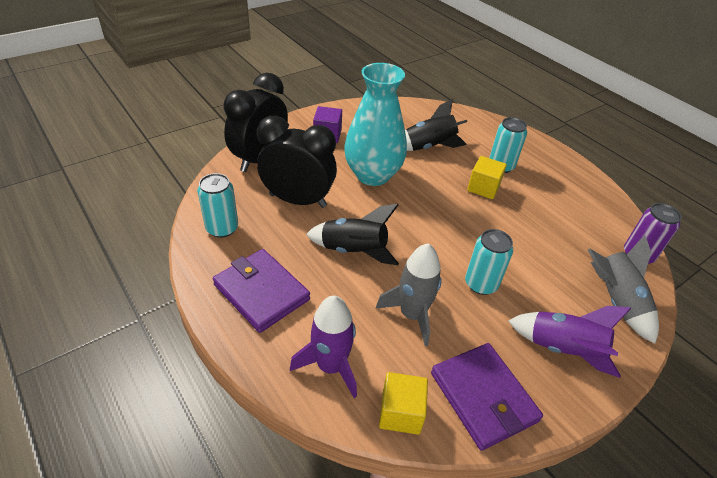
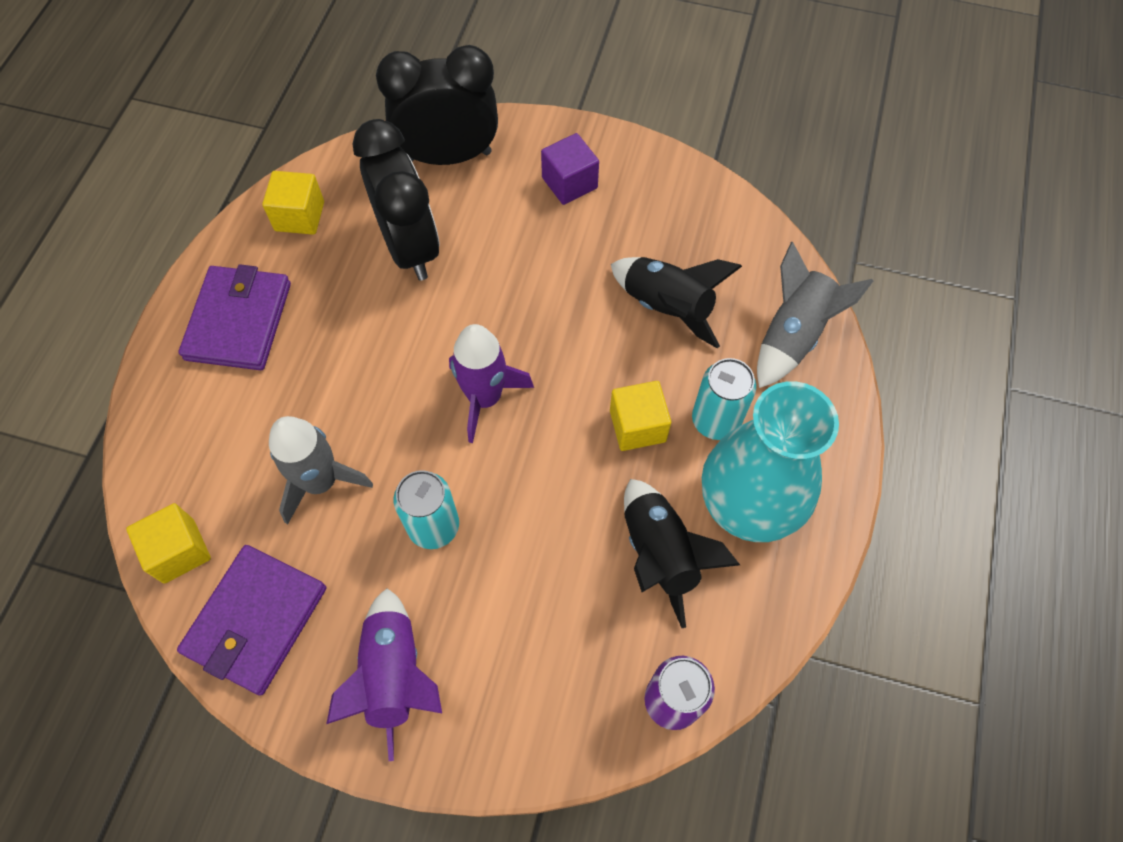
camera: 55 degrees right, 20 degrees up
(222, 228) = (299, 216): turquoise can -> yellow cube
(330, 366) = (190, 451): purple rocket -> purple rocket (485, 398)
(353, 251) = (373, 359): black rocket -> black rocket (660, 554)
(372, 175) = (535, 286): turquoise vase -> turquoise vase (748, 504)
(616, 302) = (538, 706): grey rocket -> grey rocket (793, 335)

